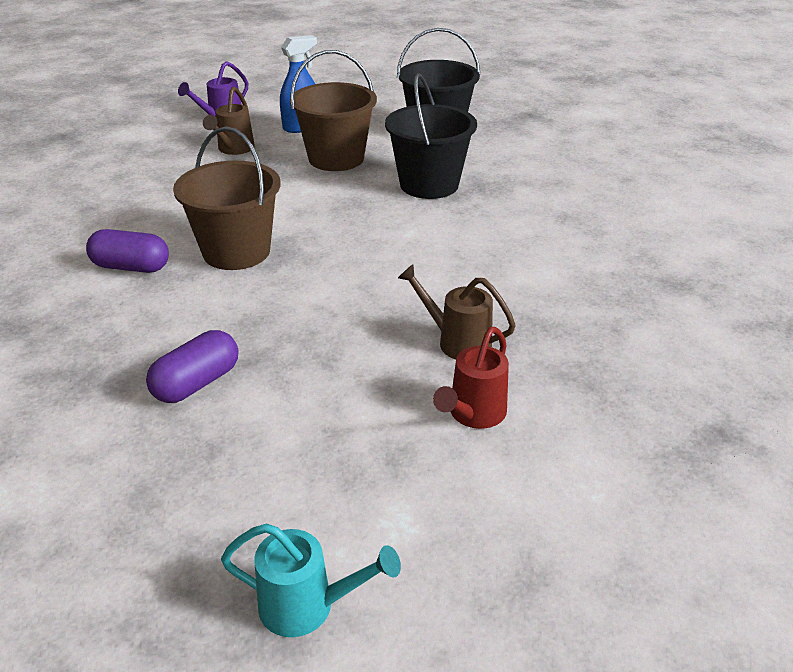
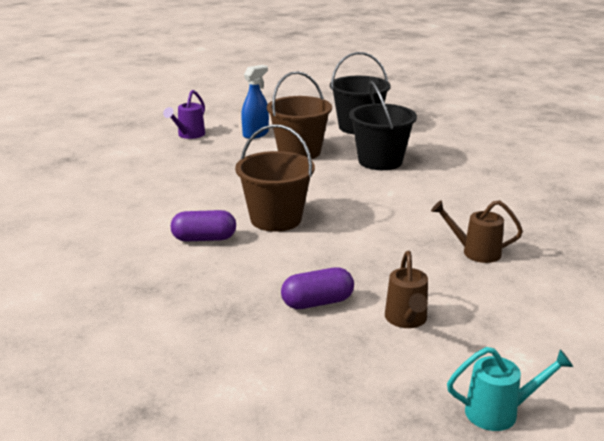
camera: 15 degrees left, 10 degrees down
(197, 383) = (317, 302): purple capsule -> purple capsule turned 45 degrees clockwise
(233, 149) = (216, 154): brown watering can -> brown watering can (406, 320)
(473, 414) = (519, 291): red watering can -> none

